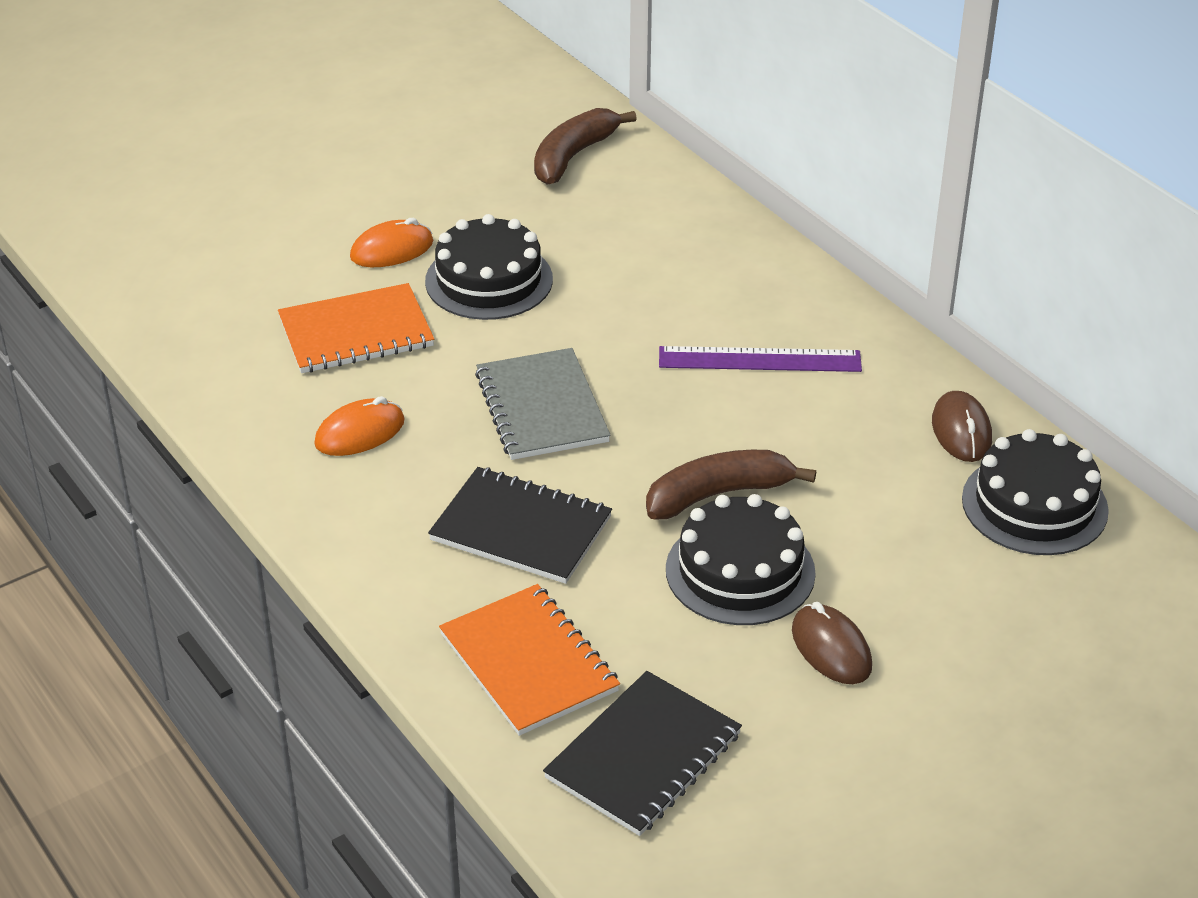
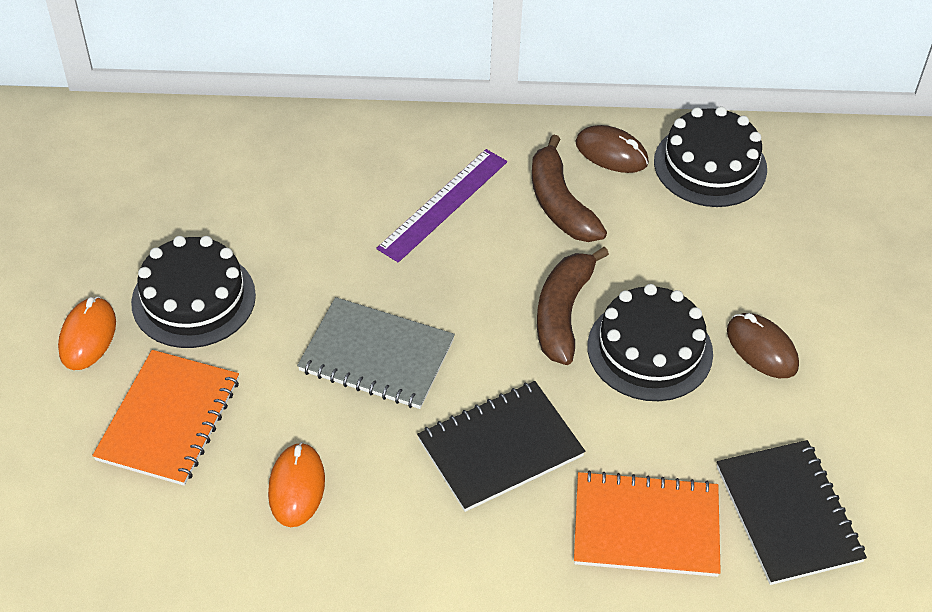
camera: 55 degrees left, 10 degrees up
(573, 156) = (97, 160): brown banana -> brown banana (560, 204)
(831, 649) = (761, 349): brown mouse -> brown mouse turned 45 degrees clockwise

